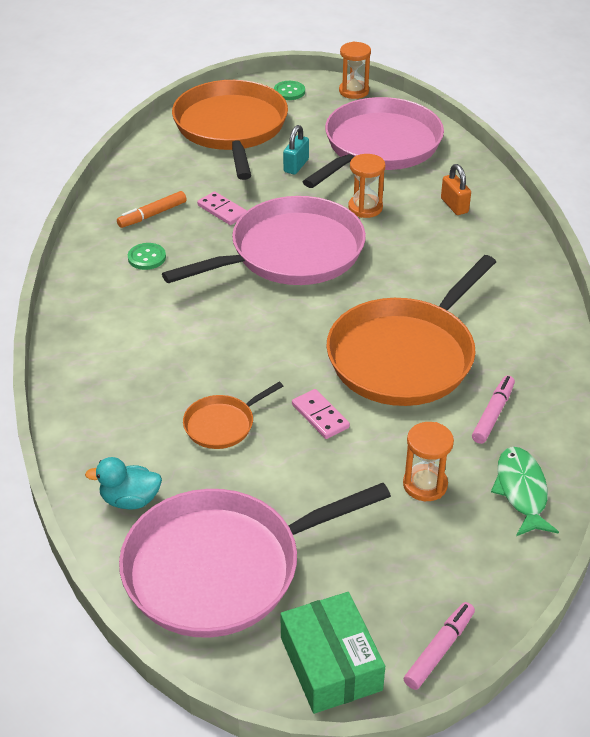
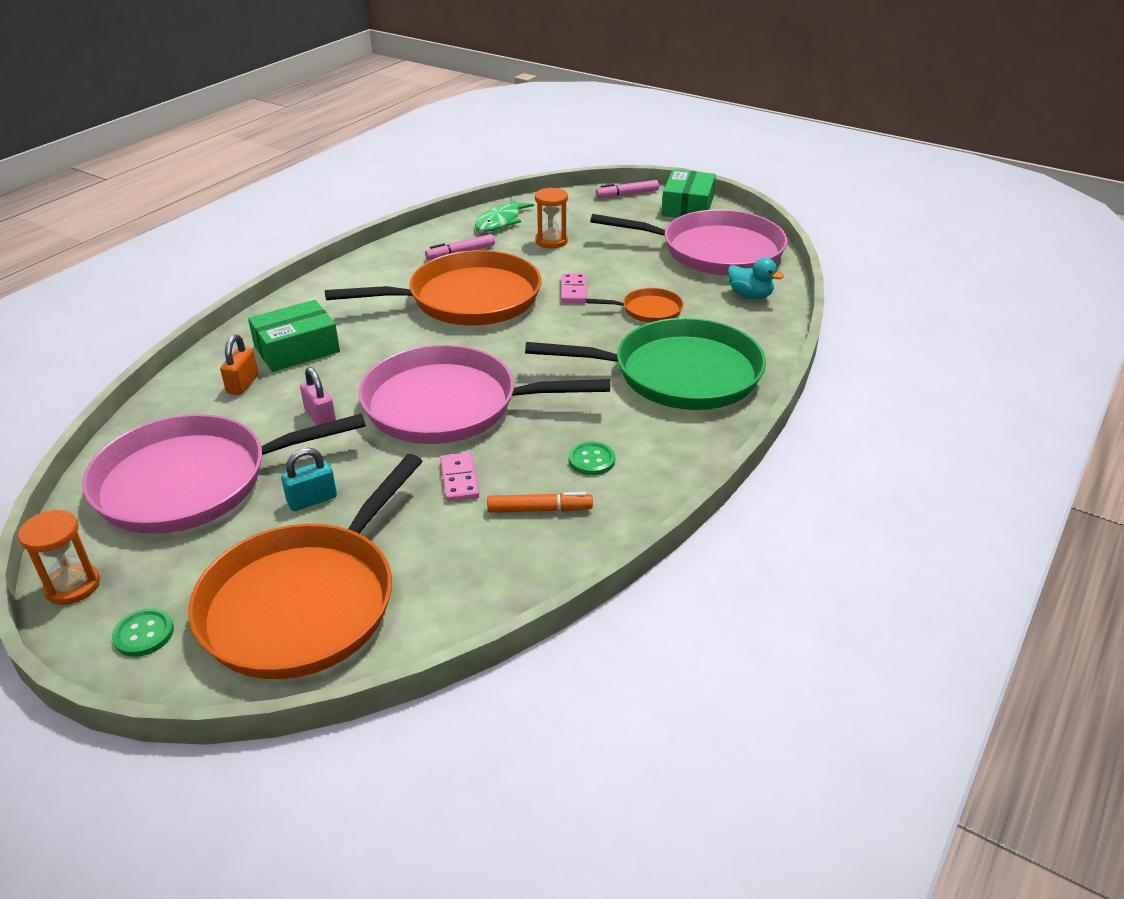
camera: 145 degrees left, 5 degrees down
(136, 359) = (678, 374): none -> green pan
(365, 208) = (320, 417): orange hourglass -> pink padlock
(465, 245) = (297, 349): none -> green box

